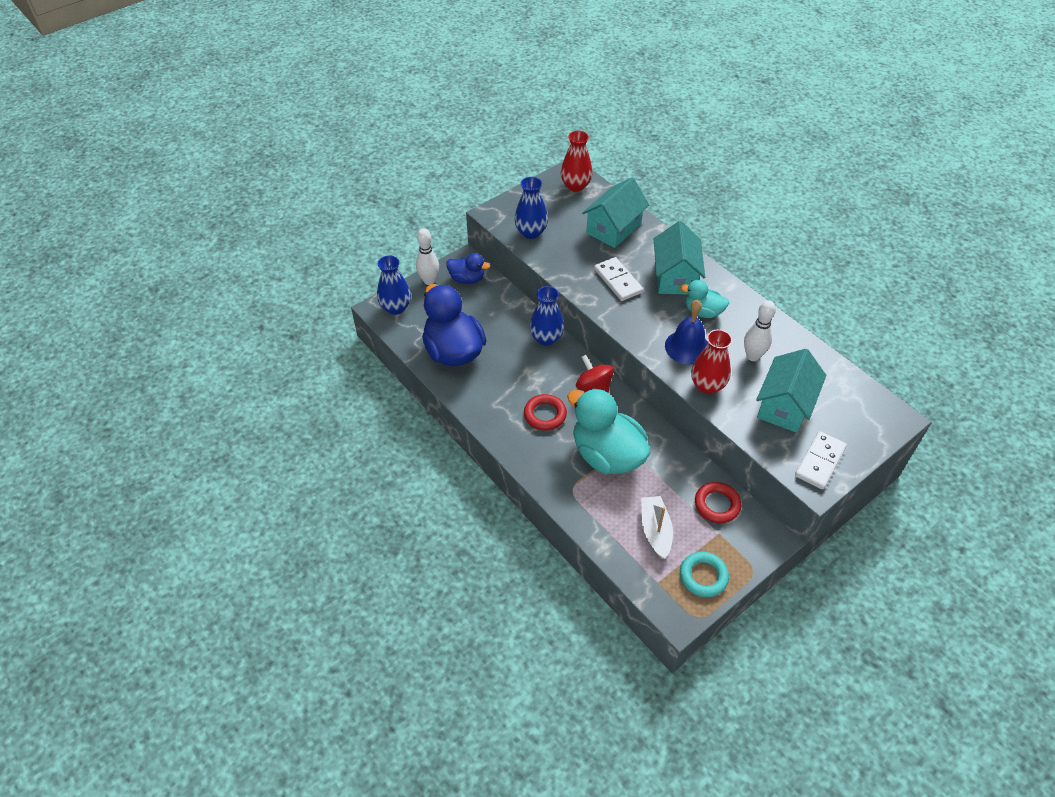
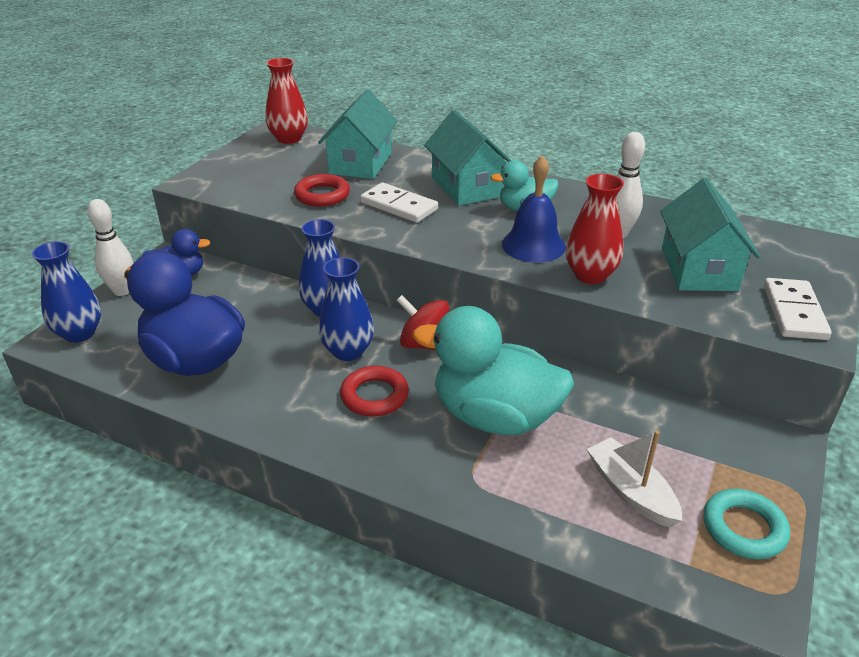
camera: 25 degrees left, 15 degrees down
(531, 232) = (254, 188): blue vase -> blue vase (348, 351)
(717, 505) = (684, 426): red ring -> red ring (322, 195)

